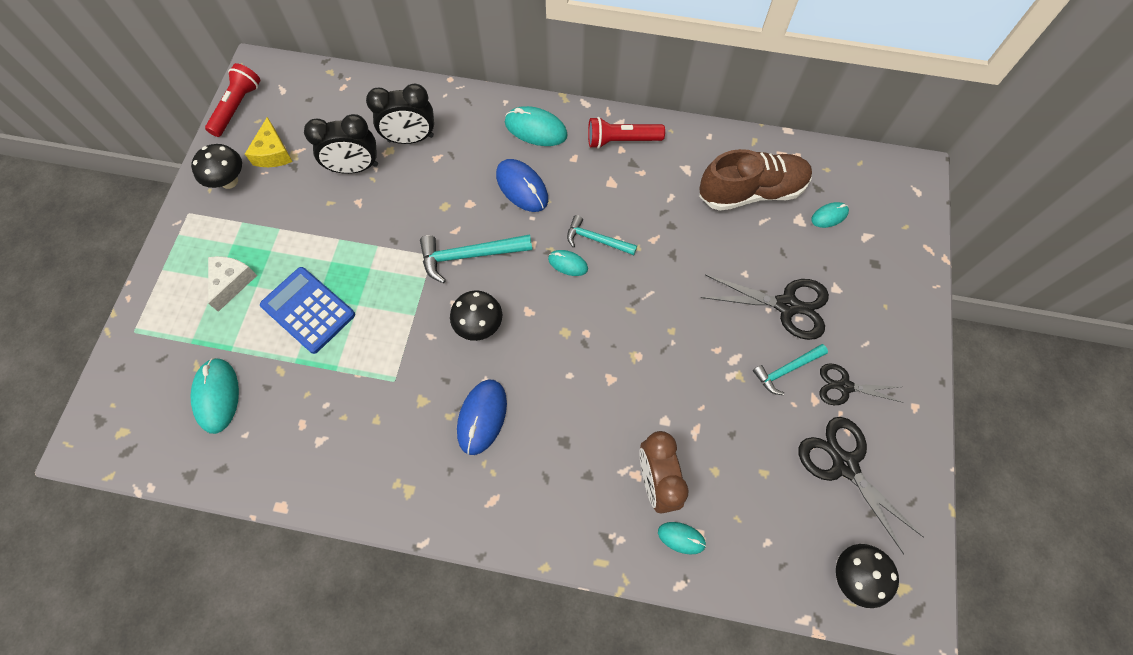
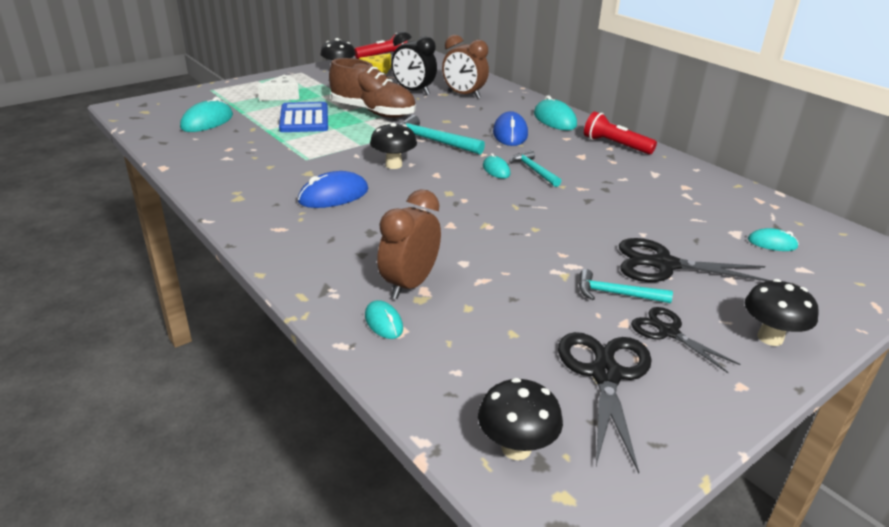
camera: 40 degrees right, 35 degrees down
(410, 139) = (464, 95): black clock -> brown clock
(751, 192) = (703, 203): brown shoe -> brown shoe (373, 112)
(787, 306) = (663, 265): black scissors -> black scissors turned 135 degrees clockwise
(898, 340) = (770, 338): none -> black mushroom

